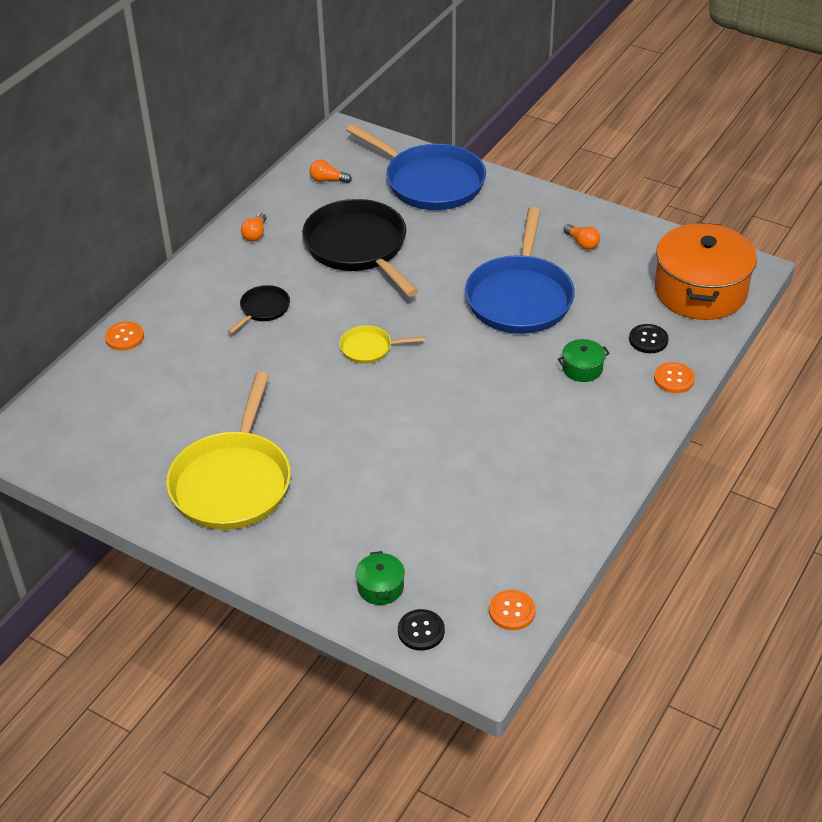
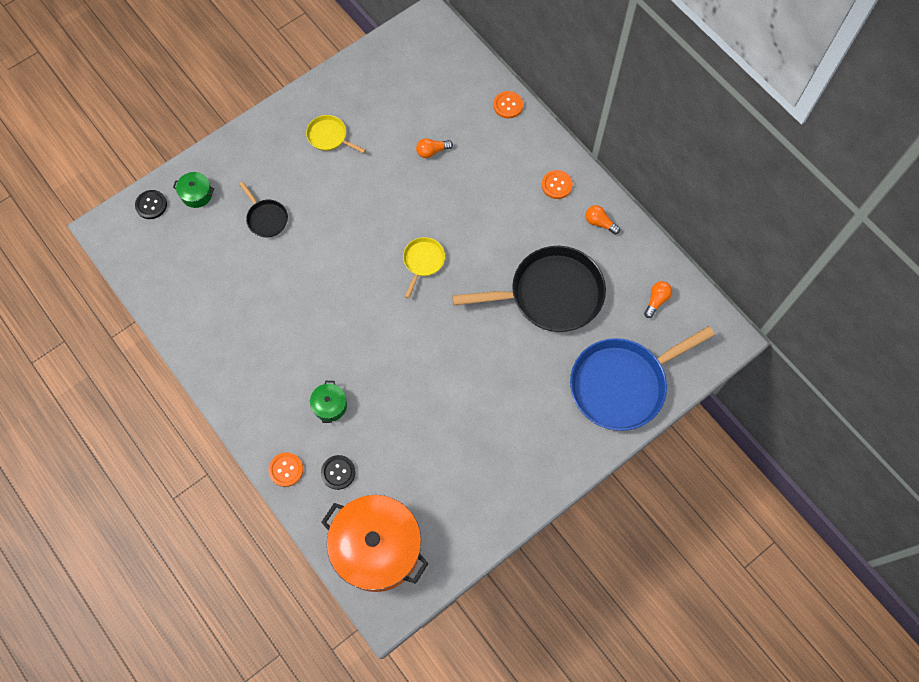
camera: 110 degrees right, 25 degrees up
(233, 482) = (329, 136): yellow pan -> yellow pan, size x0.46
(263, 309) = (501, 202): black pan -> black pan (266, 218)
(512, 611) = (137, 262): orange button -> orange button (556, 185)
(520, 297) = (434, 395): blue pan -> none
(582, 243) = (482, 477): orange light bulb -> orange light bulb (432, 151)

